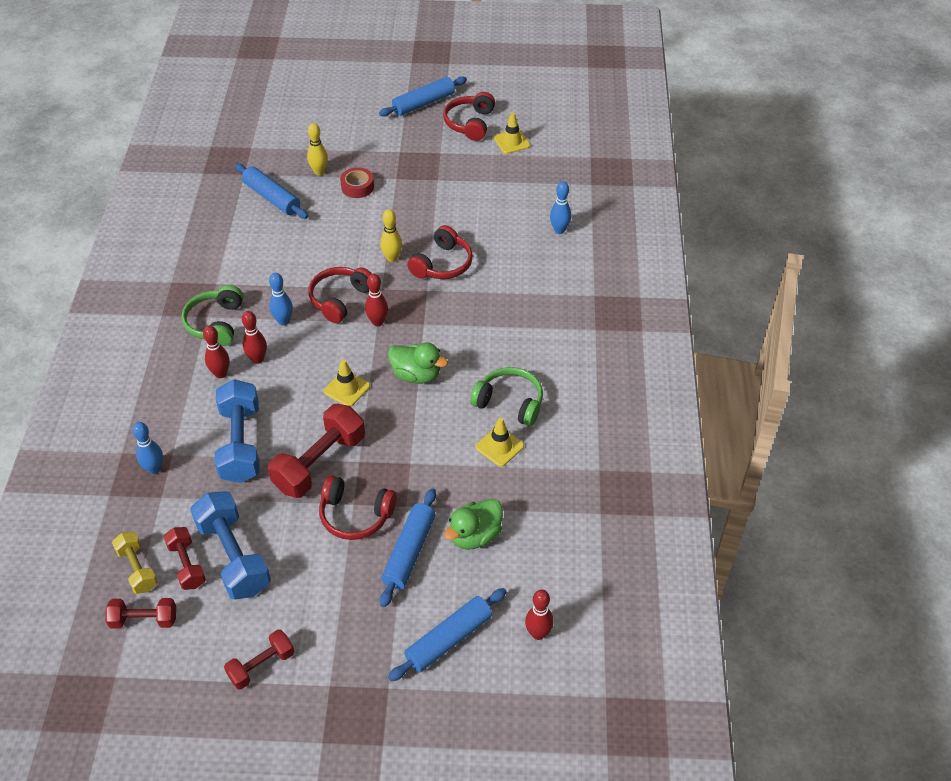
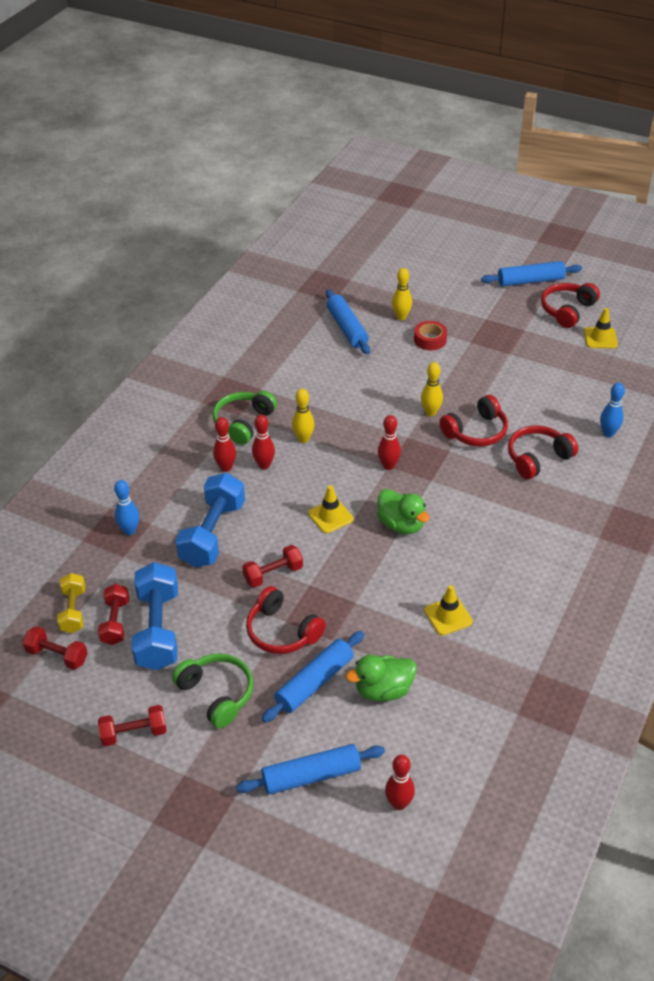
camera: 25 degrees right, 5 degrees down
(283, 321) = (303, 439): blue bowling pin -> yellow bowling pin
(319, 463) = (273, 574): red dumbbell -> red dumbbell, size x0.57
(340, 299) = (364, 435): red headphones -> red headphones (537, 458)
(509, 403) = (478, 579): green headphones -> green headphones (217, 694)

